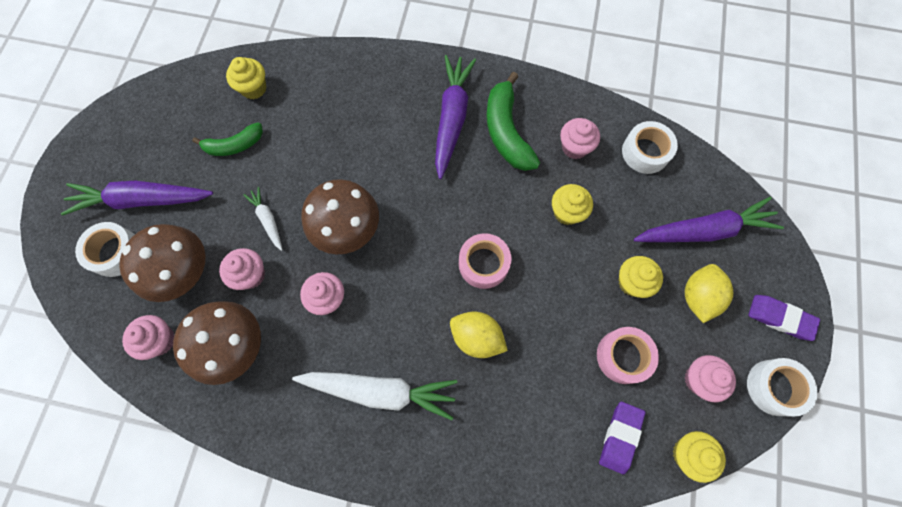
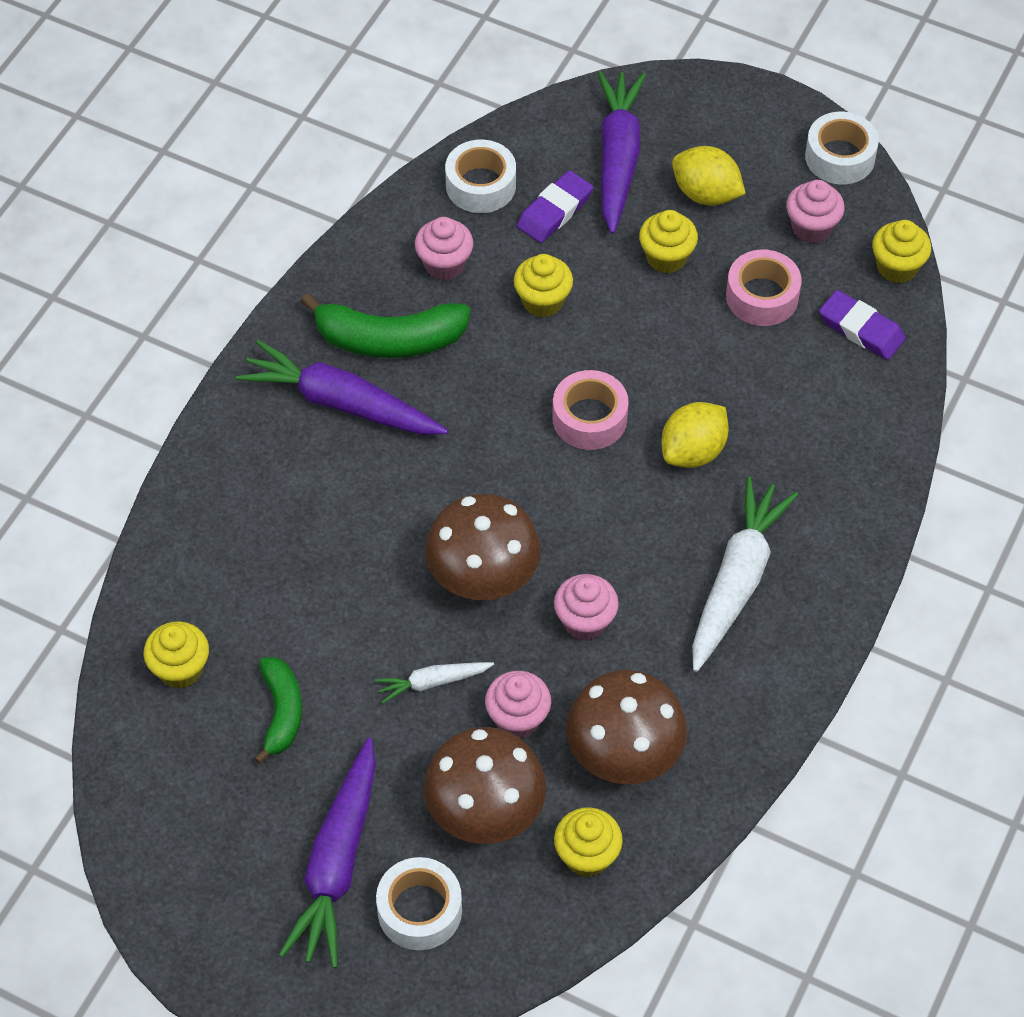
camera: 75 degrees left, 15 degrees down
(160, 340) = (587, 856): pink cupcake -> yellow cupcake
(780, 318) = (757, 121): purple eraser -> purple eraser (554, 211)

